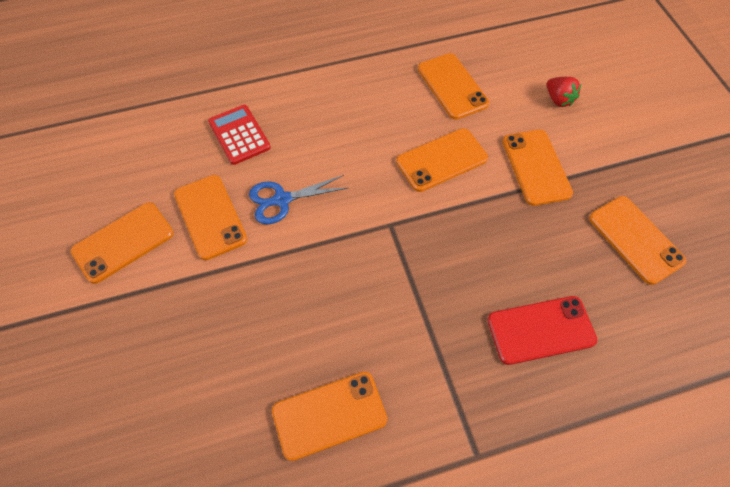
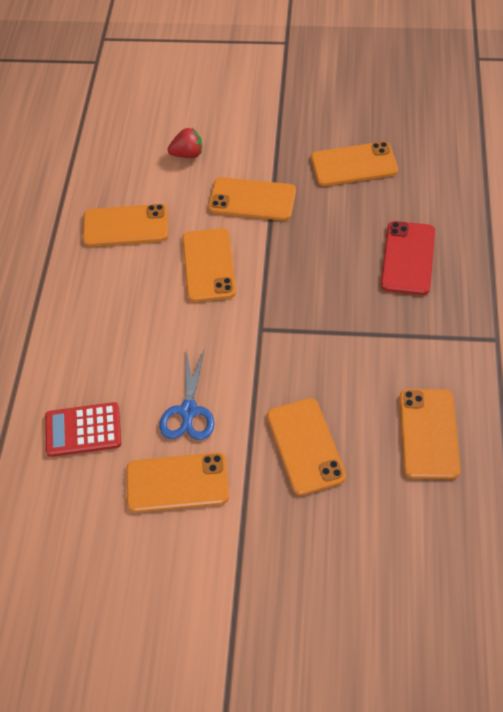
camera: 65 degrees left, 5 degrees down
(123, 242) = (169, 576): orange phone -> orange phone (305, 446)

